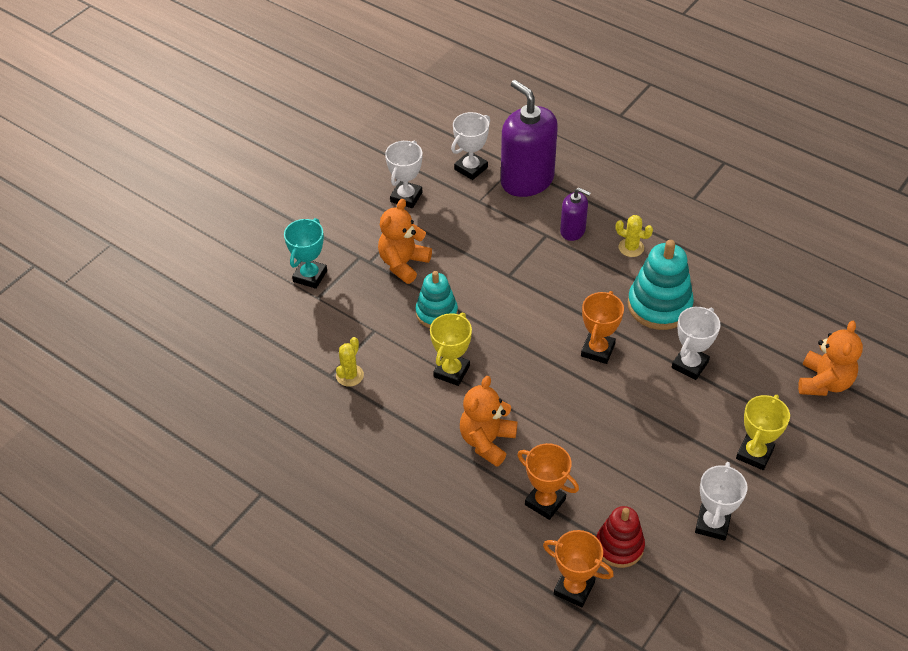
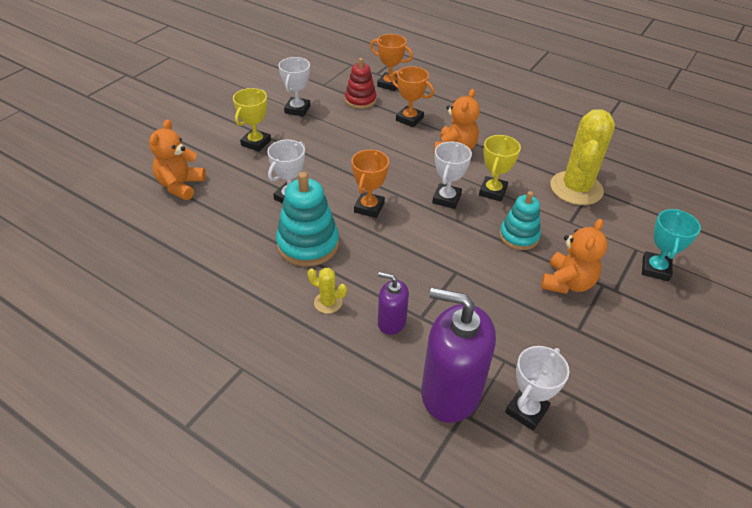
camera: 175 degrees right, 5 degrees down
(349, 375) = (576, 188): yellow cactus -> yellow cactus, size x2.26
(406, 197) = (594, 364): white trophy -> white trophy (446, 199)
(527, 180) = (450, 392): purple soap dispenser -> purple soap dispenser turned 150 degrees clockwise

